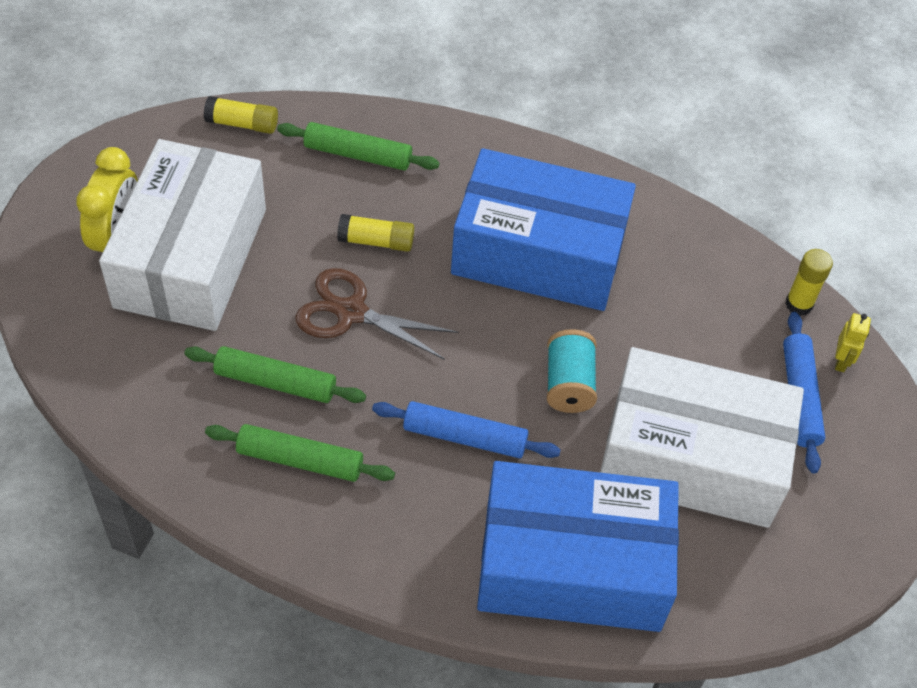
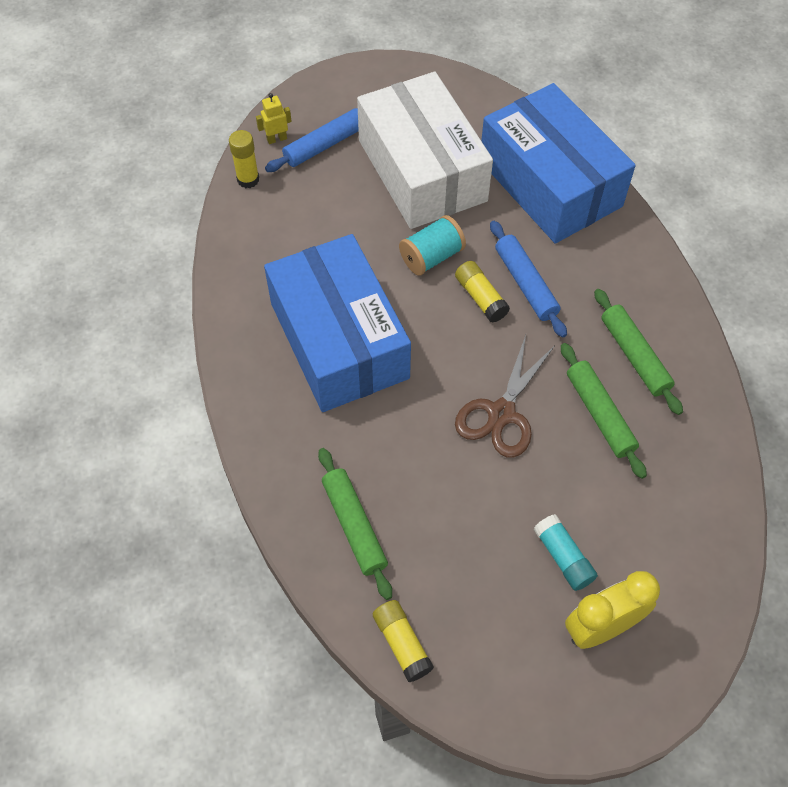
camera: 125 degrees left, 5 degrees up
(191, 257) = (563, 557): white box -> turquoise glue stick
(351, 312) = (501, 413): brown scissors -> brown scissors turned 45 degrees clockwise
(376, 241) = (426, 446): yellow glue stick -> yellow glue stick (480, 297)

